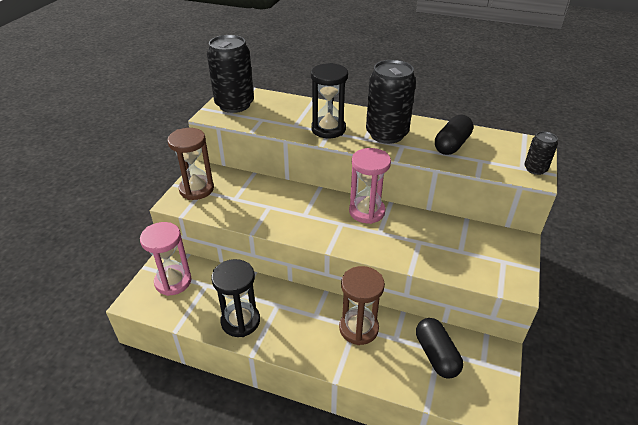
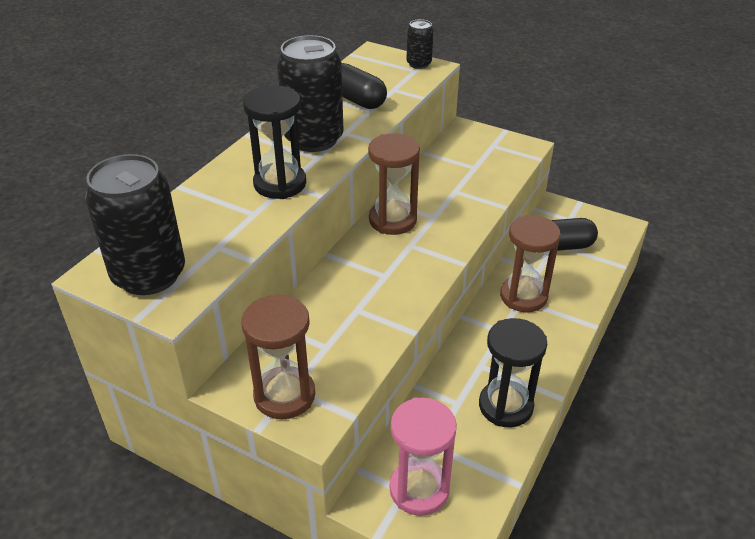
camera: 80 degrees left, 0 degrees up
(367, 211) = (392, 220): pink hourglass -> brown hourglass

